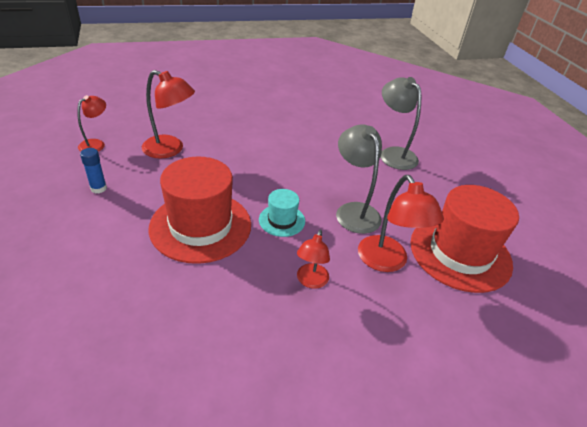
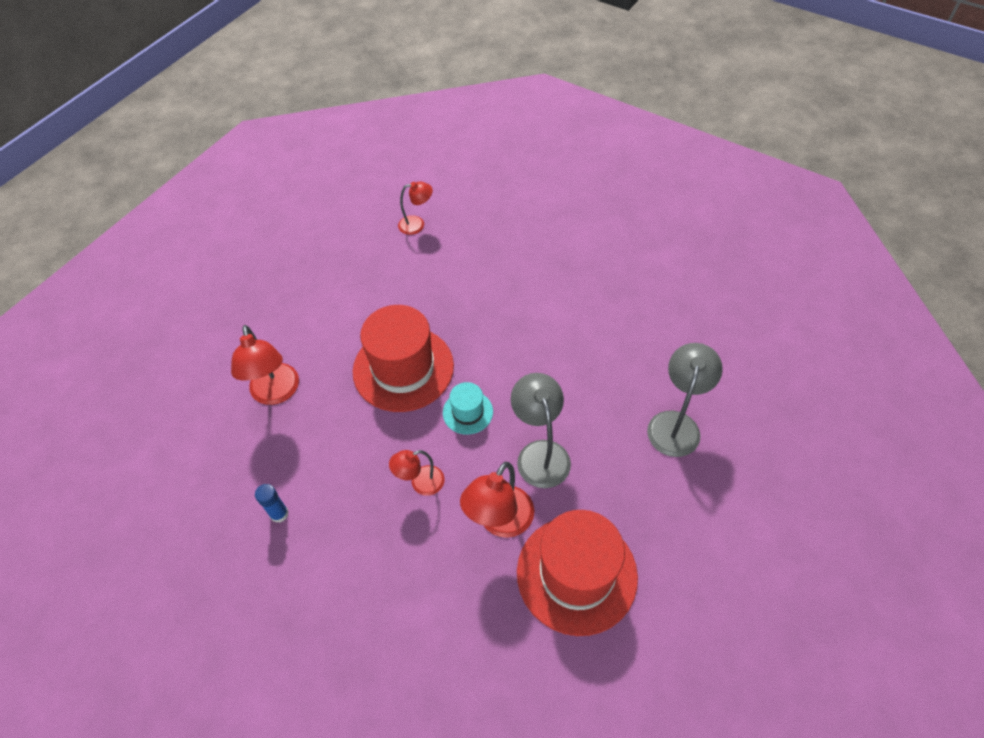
camera: 55 degrees right, 15 degrees up
(98, 188) = (374, 277): blue glue stick -> blue glue stick (279, 514)
(170, 150) = (466, 269): red lamp -> red lamp (276, 393)
(354, 211) = (540, 453): grey lamp -> grey lamp turned 45 degrees counterclockwise

